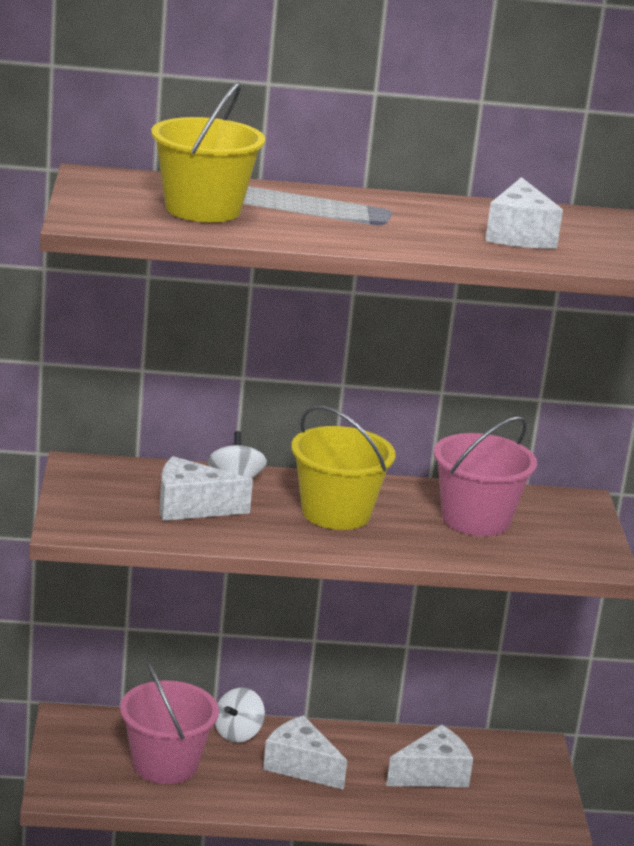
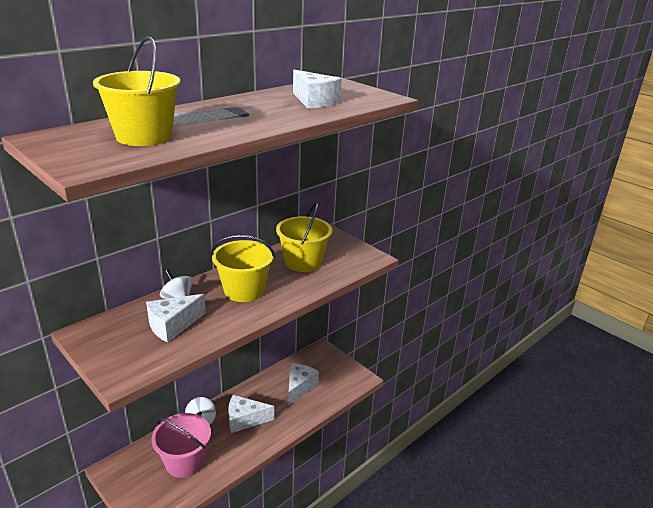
camera: 40 degrees left, 5 degrees up
(475, 519) = (303, 262): pink bucket -> yellow bucket

